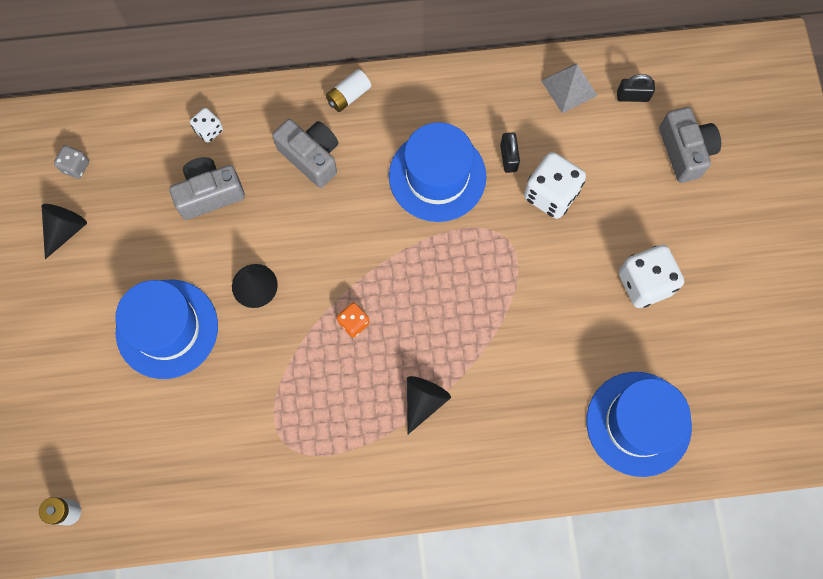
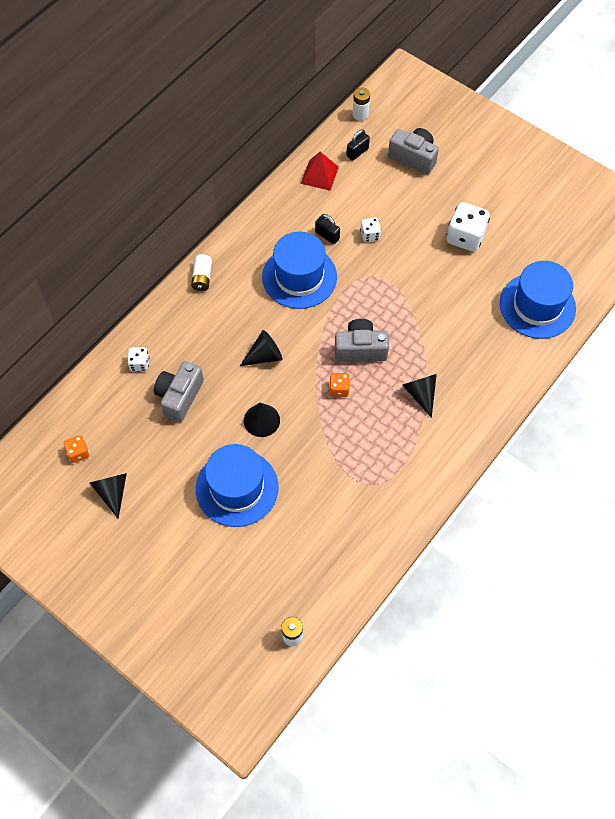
camera: 45 degrees left, 10 degrees down
(76, 167) = (78, 453): grey dice -> orange dice
(311, 157) = (217, 327): grey camera -> grey camera (360, 349)
(323, 225) = (265, 356): none -> black cone
(551, 194) = (370, 235): white dice -> white dice, size x0.53
(569, 88) = (319, 175): grey pyramid -> red pyramid
(680, 58) = (360, 114): none -> white battery

